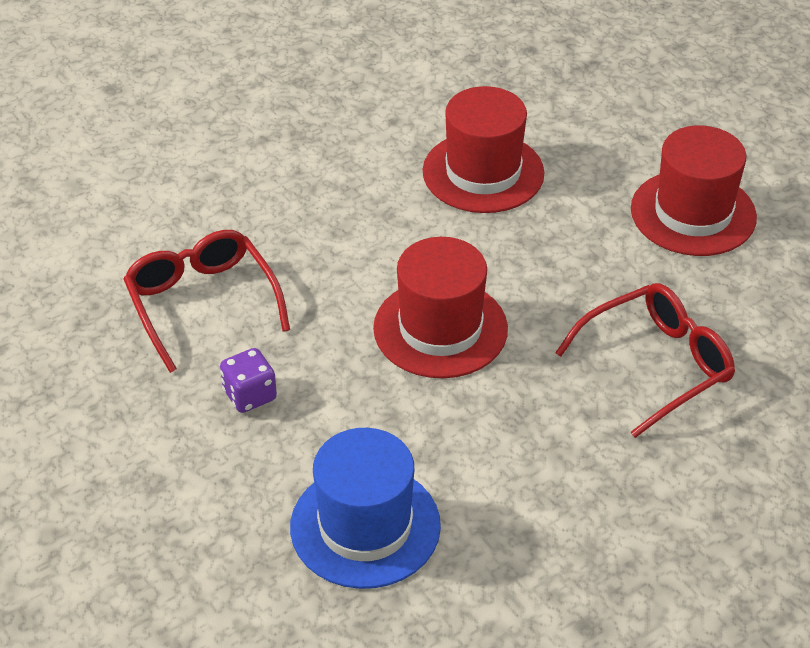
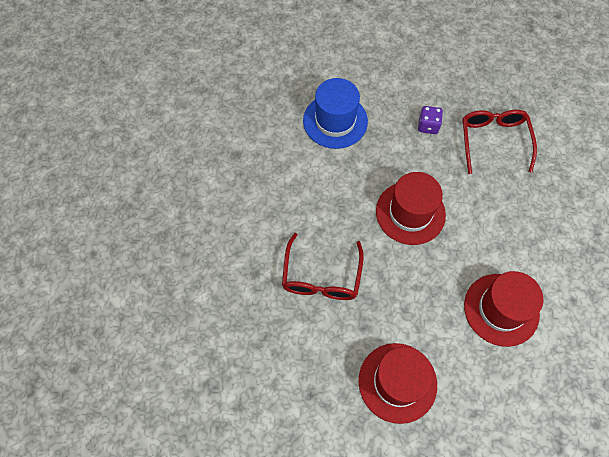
camera: 130 degrees right, 20 degrees up
(202, 303) = (493, 141): red glasses -> red glasses turned 105 degrees counterclockwise

